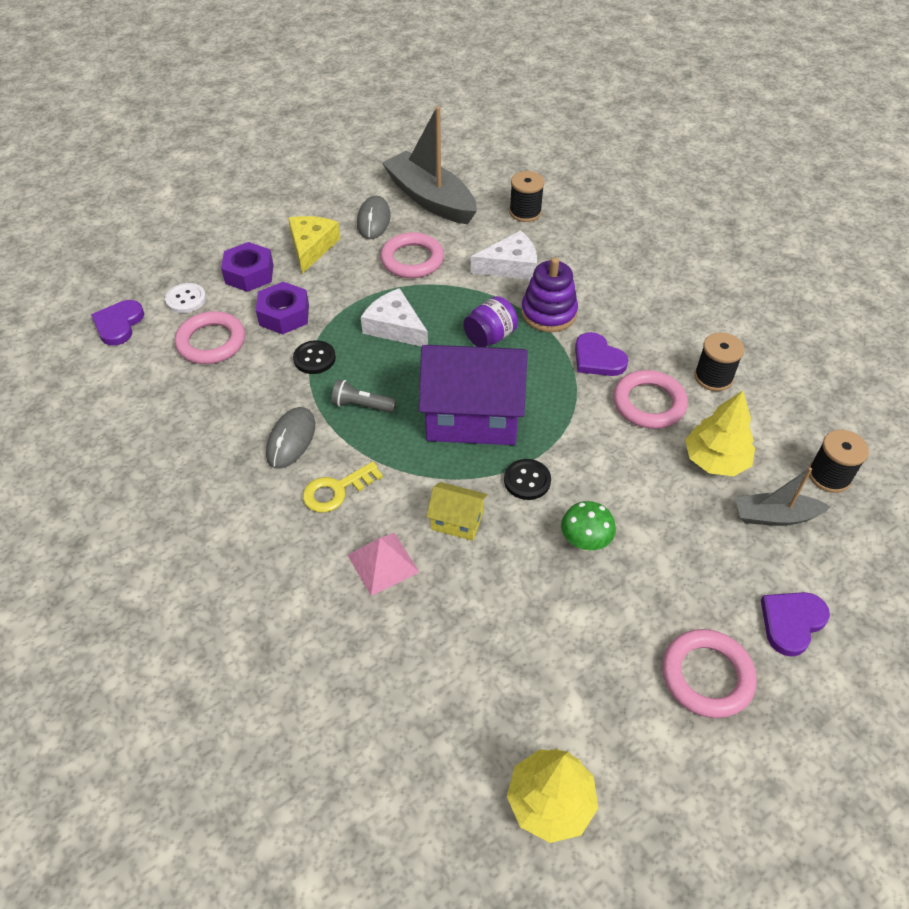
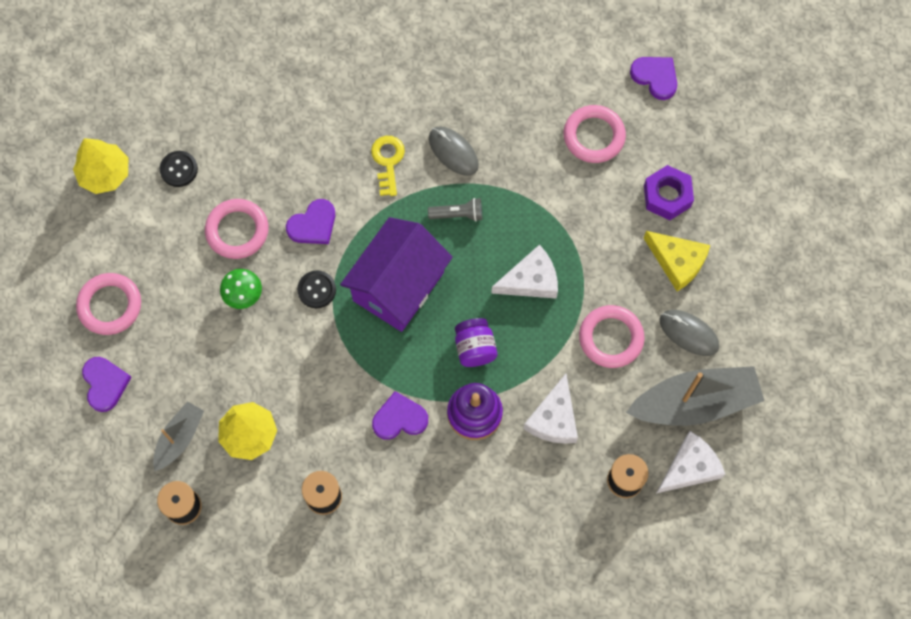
camera: 120 degrees right, 20 degrees up
(186, 299) = (659, 135): white button -> none
(284, 315) = (596, 202): purple nut -> none
(314, 358) = (529, 203): black button -> black button (179, 169)
(362, 405) = (458, 214): grey flashlight -> grey flashlight turned 45 degrees clockwise
(382, 563) = (310, 163): pink pyramid -> none
(457, 521) = (313, 225): yellow house -> purple heart
(485, 185) = (689, 467): none -> white cheese
(649, 403) = (330, 425): pink ring -> pink ring (237, 231)

